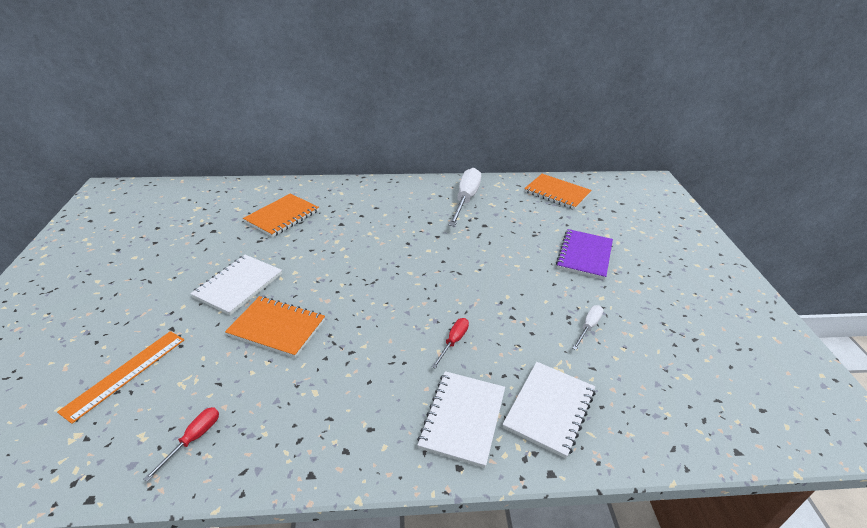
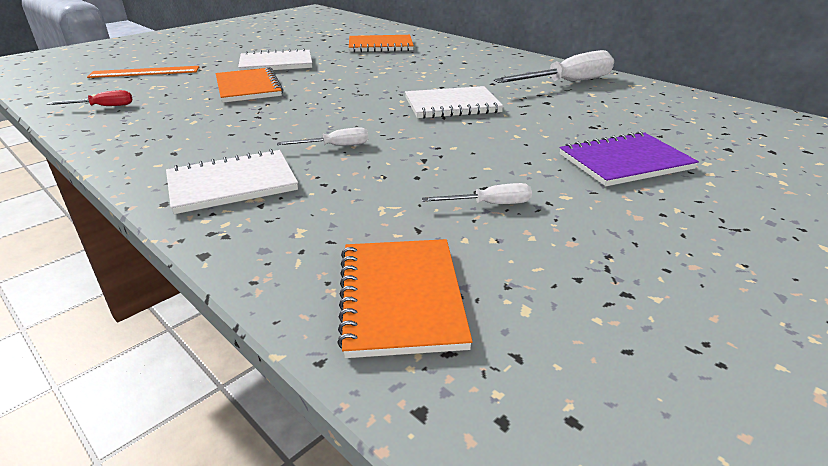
camera: 50 degrees right, 5 degrees down
(453, 342) = (335, 146): red screwdriver -> white screwdriver
(549, 409) = (305, 223): white notebook -> white notebook (452, 105)
(557, 193) = (706, 112): orange notebook -> orange notebook (401, 297)

